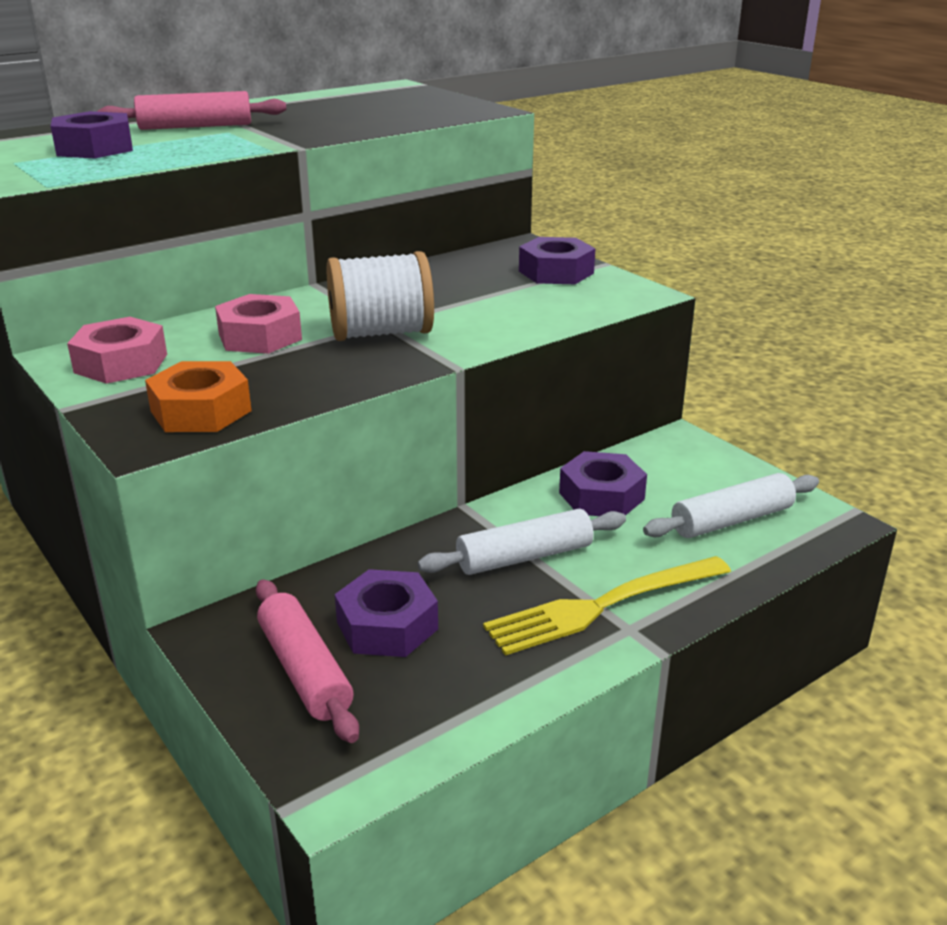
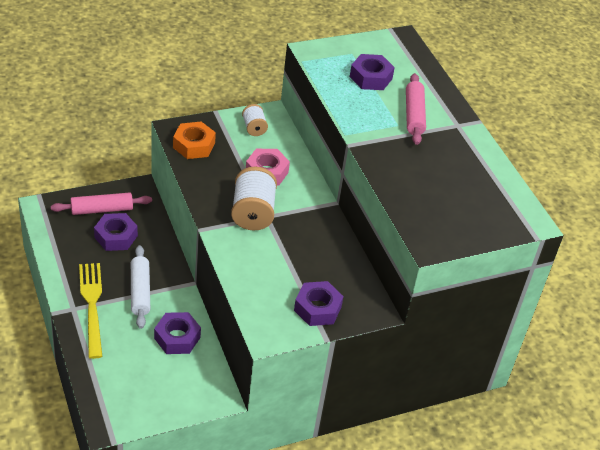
camera: 100 degrees right, 15 degrees up
(121, 363) = (254, 128): pink nut -> white spool
(732, 520) = (130, 381): white rolling pin -> none

